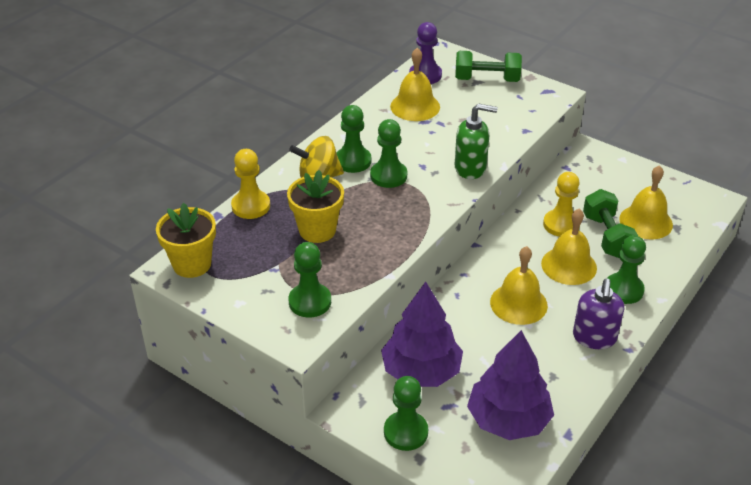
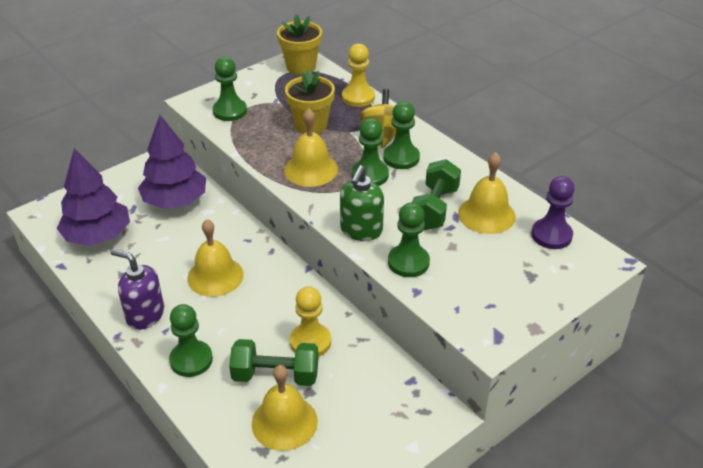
camera: 105 degrees right, 0 degrees up
(405, 432) = (124, 182): green pawn -> green pawn (408, 262)
(487, 80) = (533, 285): green dumbbell -> green dumbbell (434, 208)
(569, 265) = (246, 328): yellow bell -> yellow bell (311, 169)

